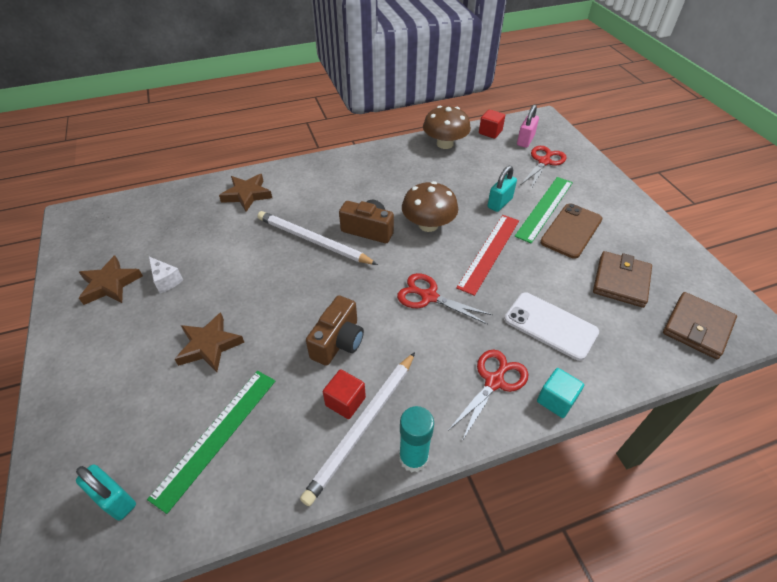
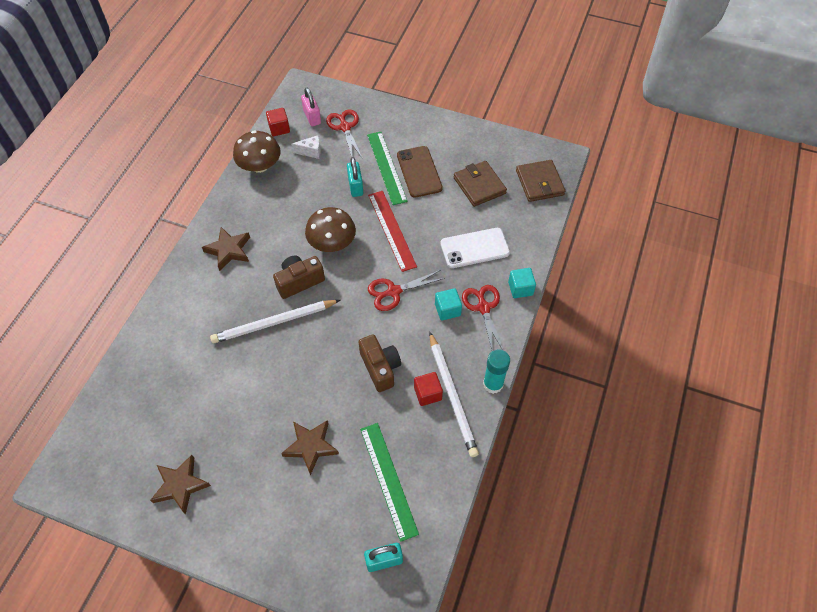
camera: 50 degrees left, 10 degrees up
(166, 281) = (216, 443): white cheese -> white cheese (311, 152)
(247, 195) = (173, 334): brown star -> brown star (229, 250)
(457, 352) = (447, 310): none -> turquoise cube

